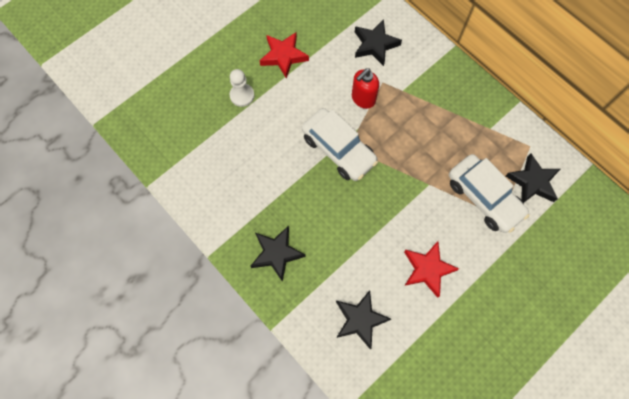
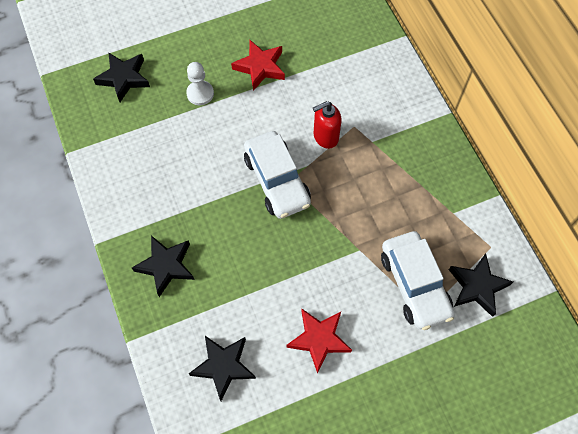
camera: 20 degrees right, 5 degrees down
(375, 45) = (362, 85): black star -> black star (124, 78)

